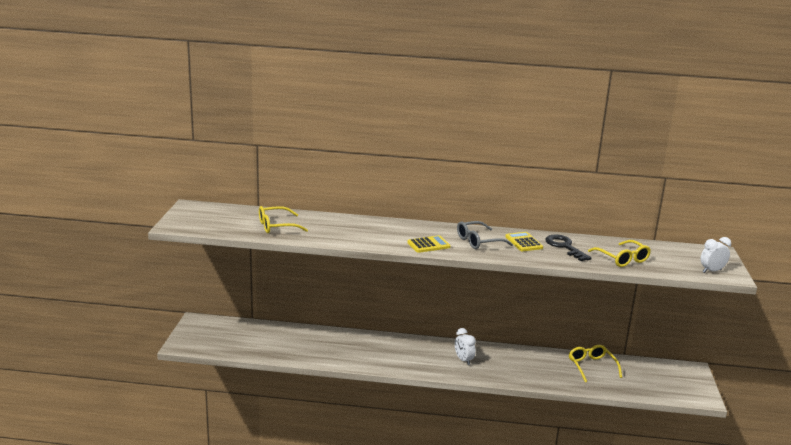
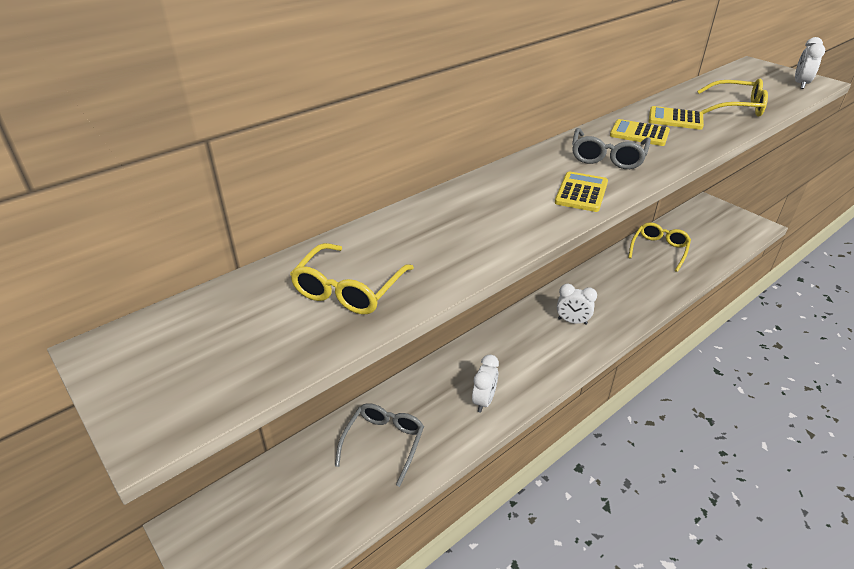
camera: 45 degrees left, 15 degrees up
(296, 342) = (384, 442): none -> grey glasses
(360, 357) = (483, 401): none -> white clock
(565, 247) = (675, 119): black key -> yellow calculator
(591, 366) = (659, 250): yellow glasses -> yellow glasses turned 90 degrees clockwise

